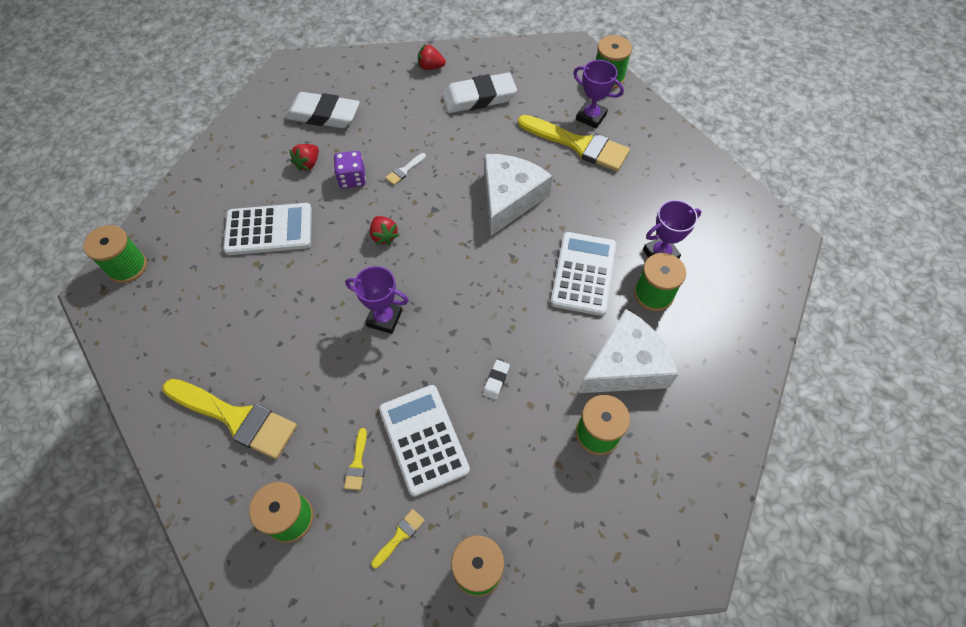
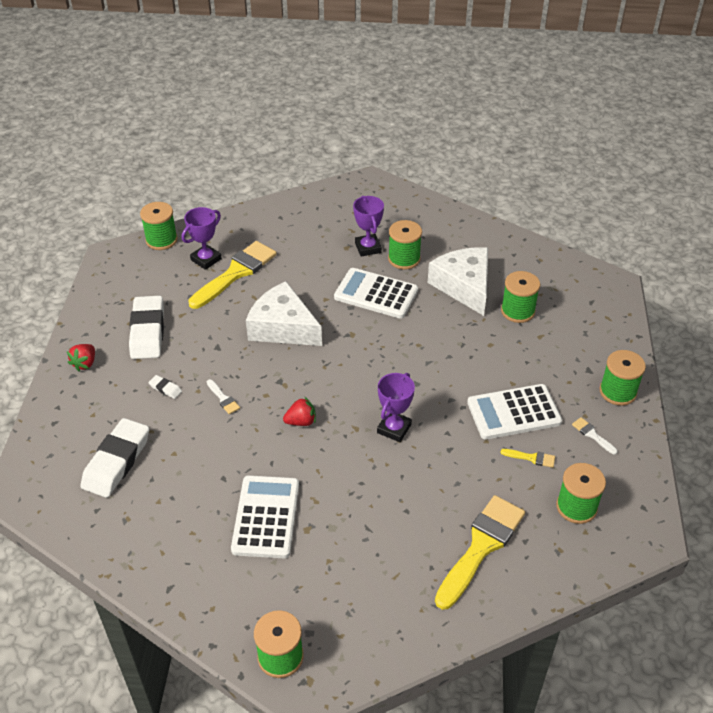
camera: 80 degrees left, 15 degrees down
(308, 164) = (185, 479): red strawberry -> none
(352, 179) = (220, 441): purple dice -> none
(400, 536) = (592, 435): yellow brush -> white brush
(496, 380) = (467, 361): white eraser -> white eraser (165, 388)

